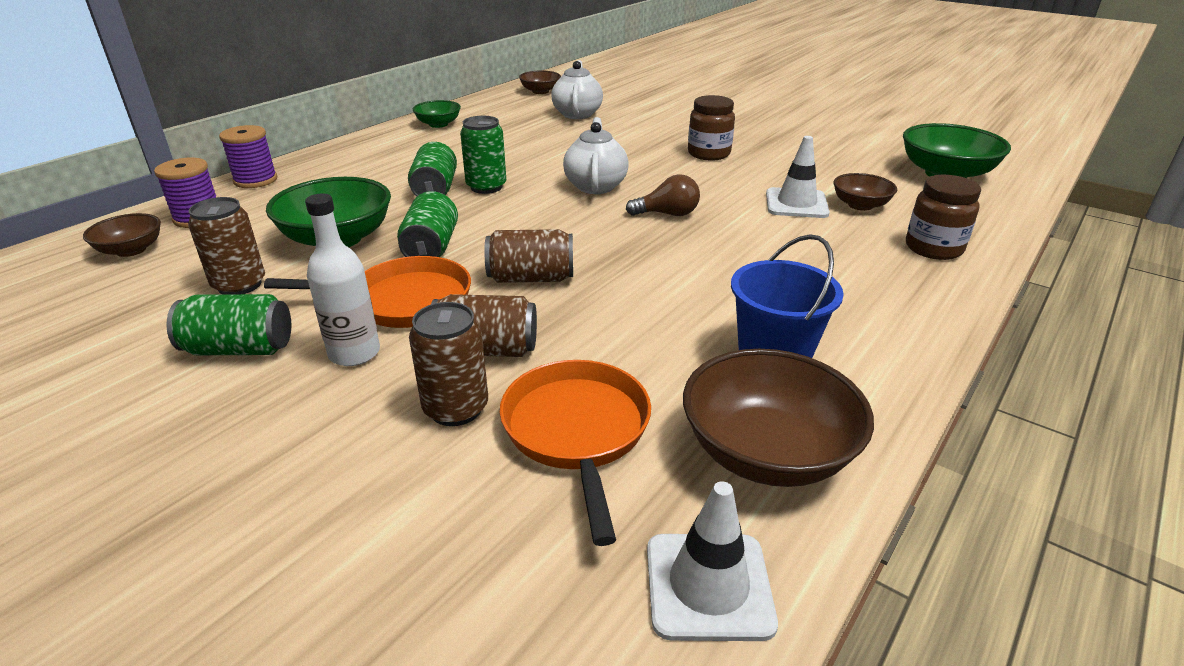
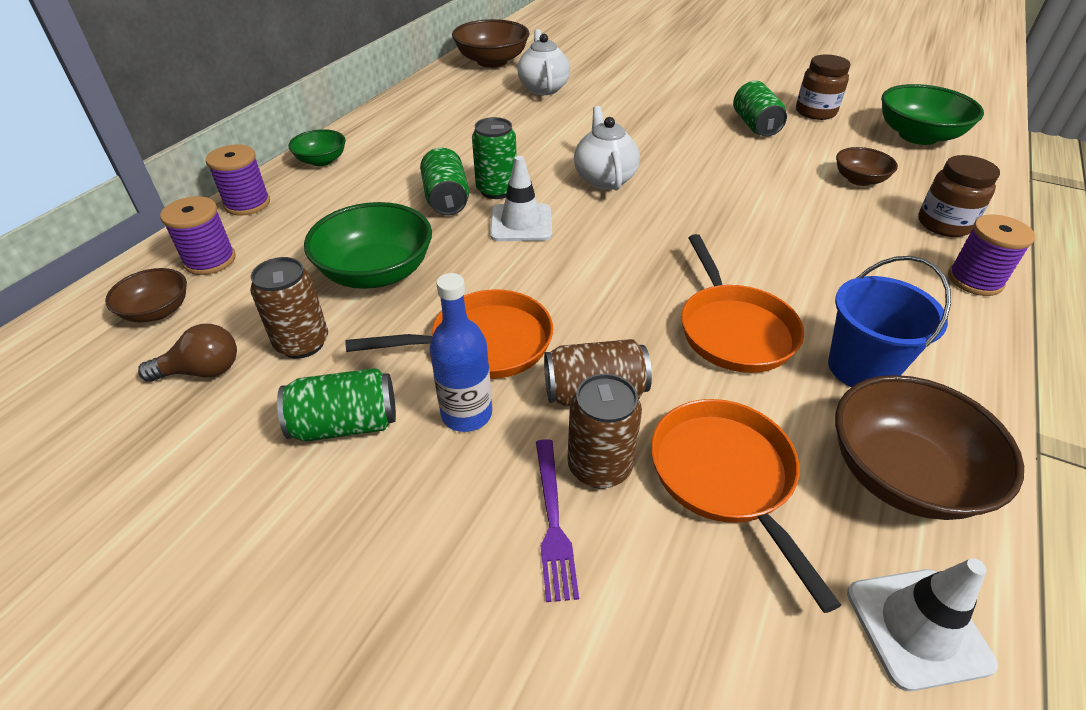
camera: 10 degrees left, 10 degrees up
(354, 353) = (466, 414): white bottle -> blue bottle
(385, 446) = (553, 521): none -> purple fork
(431, 248) = (479, 273): green can -> green can (755, 125)
(438, 124) = (407, 112): green bowl -> green bowl (321, 160)
(531, 278) = (596, 300): brown can -> none
(540, 91) = (492, 61): brown bowl -> brown bowl, size x1.77
(656, 314) = (734, 330): none -> orange pan
(667, 214) = (689, 208): brown light bulb -> brown light bulb (202, 371)
(708, 154) = (694, 129): brown jar -> brown jar (815, 112)
(796, 204) = (802, 183): white traffic cone -> white traffic cone (521, 223)
(942, 298) = (975, 280): none -> purple spool

